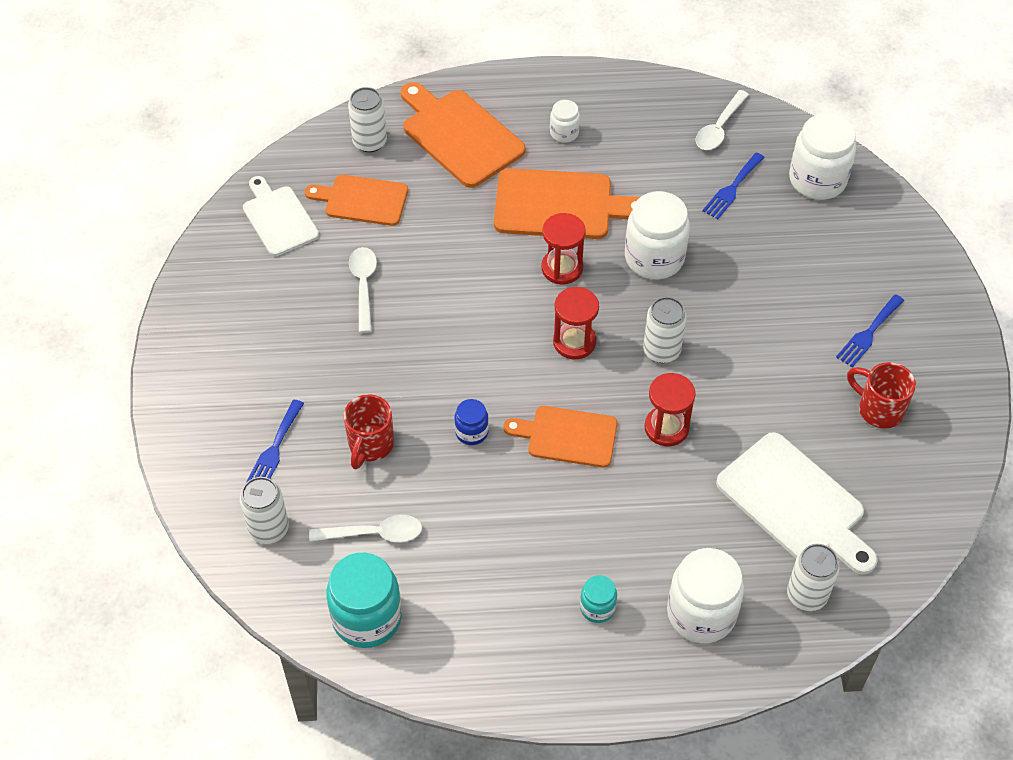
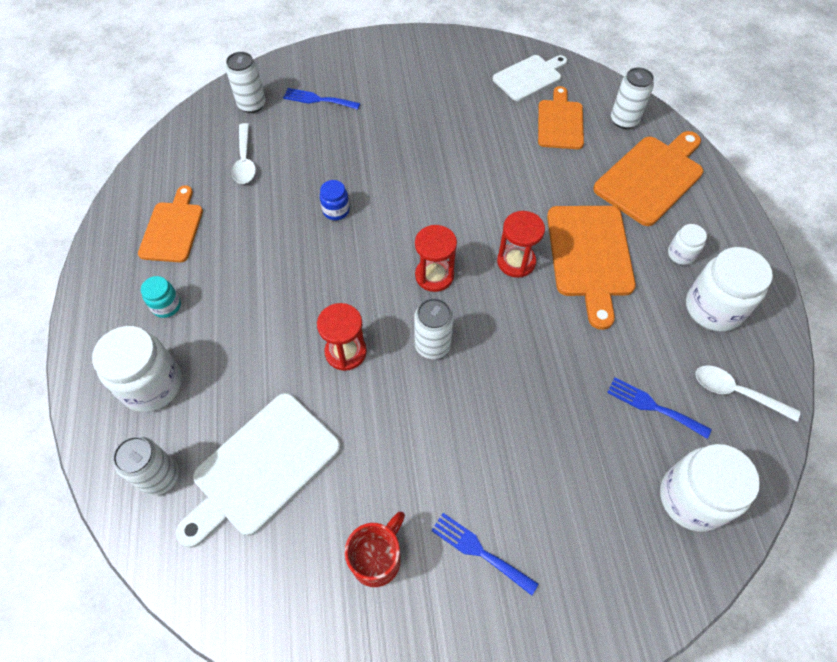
camera: 85 degrees right, 5 degrees up
(363, 286) = (472, 132): white spoon -> none
(367, 618) = (175, 163): turquoise jar -> none
(370, 445) = (322, 151): red mug -> none
(567, 436) = (334, 276): orange cutting board -> orange cutting board (172, 229)
(654, 258) = (543, 336): white jar -> white jar (713, 308)

